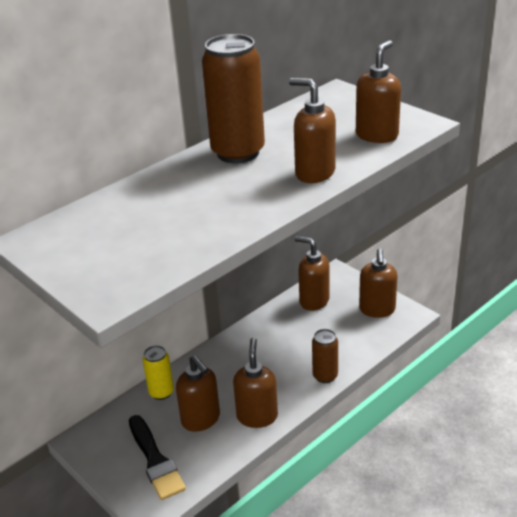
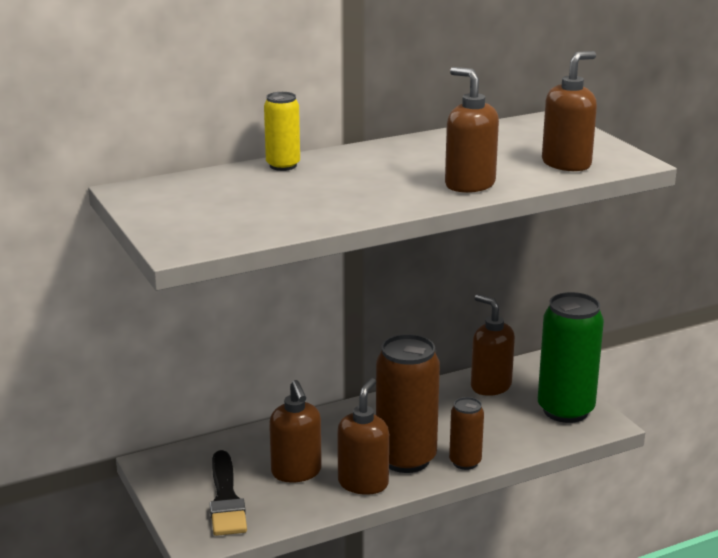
camera: 15 degrees right, 10 degrees down
(161, 392) = (264, 437): yellow can -> yellow can (283, 165)
(238, 152) = (396, 155): brown can -> brown can (406, 459)
(377, 310) = (565, 410): brown soap dispenser -> green can

